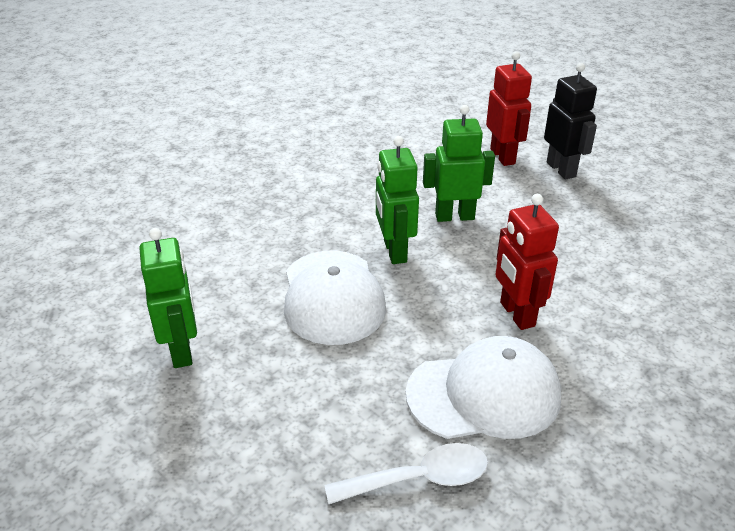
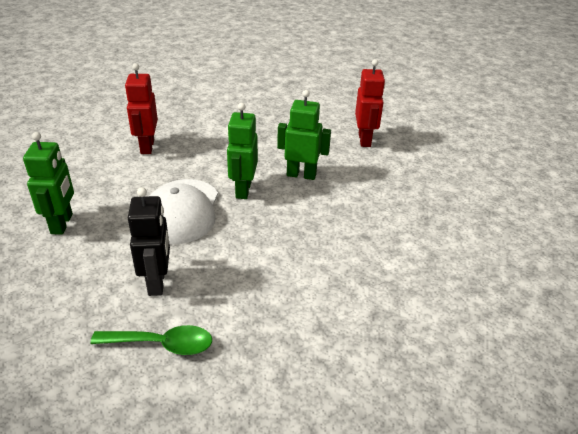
camera: 15 degrees right, 0 degrees up
(419, 479) = (162, 344): white spoon -> green spoon
(484, 394) = (243, 300): white cap -> none
(516, 314) = (302, 251): red robot -> red robot (147, 147)
(561, 169) = (403, 157): black robot -> black robot (157, 282)

